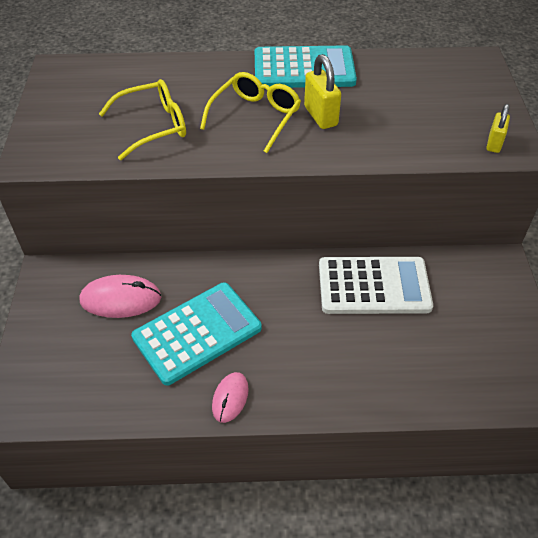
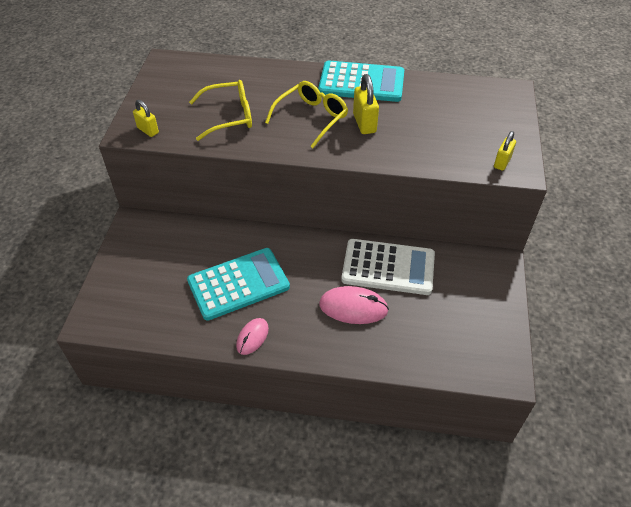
camera: 10 degrees right, 0 degrees up
(53, 155) = (148, 130): none -> yellow padlock
(120, 299) = (185, 250): pink mouse -> pink mouse (353, 307)

